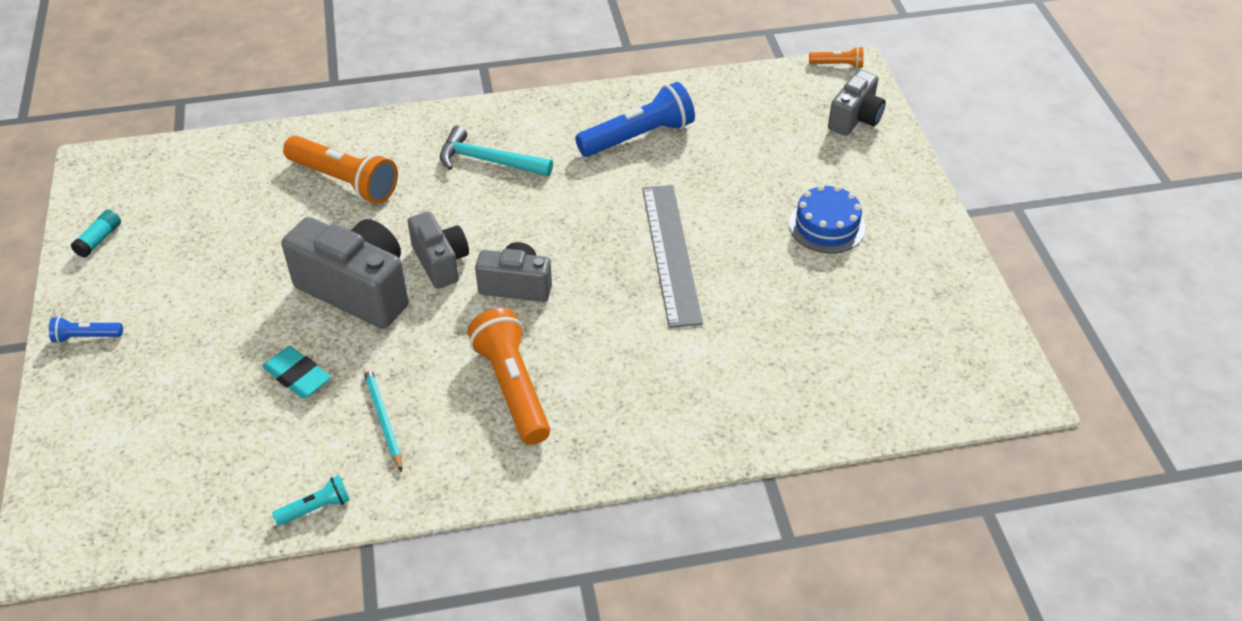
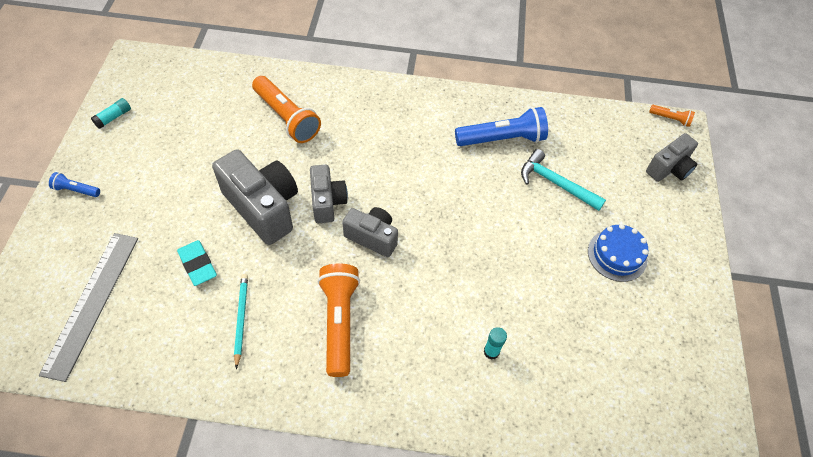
camera: 15 degrees right, 10 degrees up
(316, 508) = (169, 378): turquoise flashlight -> none
(488, 161) = (390, 129): turquoise hammer -> turquoise hammer (556, 183)
(671, 253) = (492, 244): grey ruler -> grey ruler (92, 303)
(714, 366) = (491, 352): none -> turquoise glue stick

